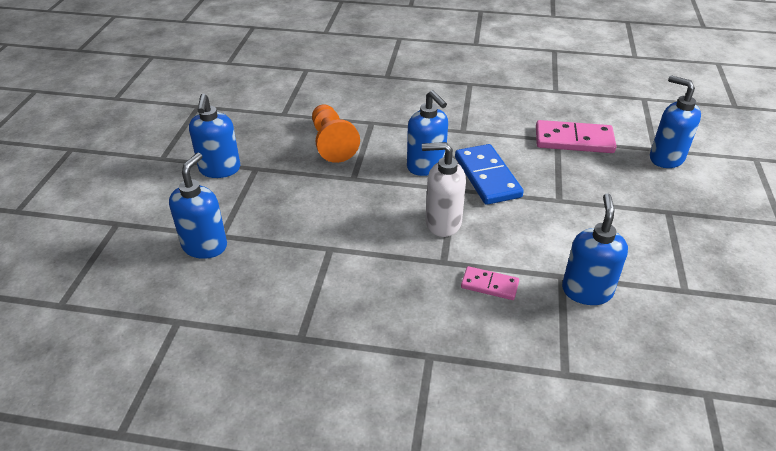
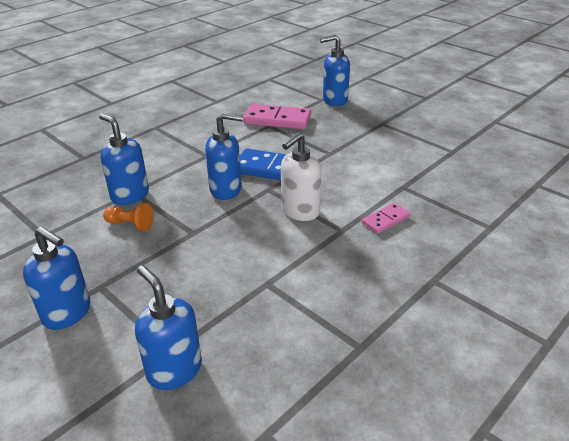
camera: 55 degrees left, 5 degrees down
(332, 143) = (130, 224): orange pawn -> orange pawn, size x0.59
(574, 140) = (277, 120): pink domino -> pink domino turned 60 degrees clockwise
(586, 291) = (425, 184): blue soap dispenser -> blue soap dispenser (130, 195)

